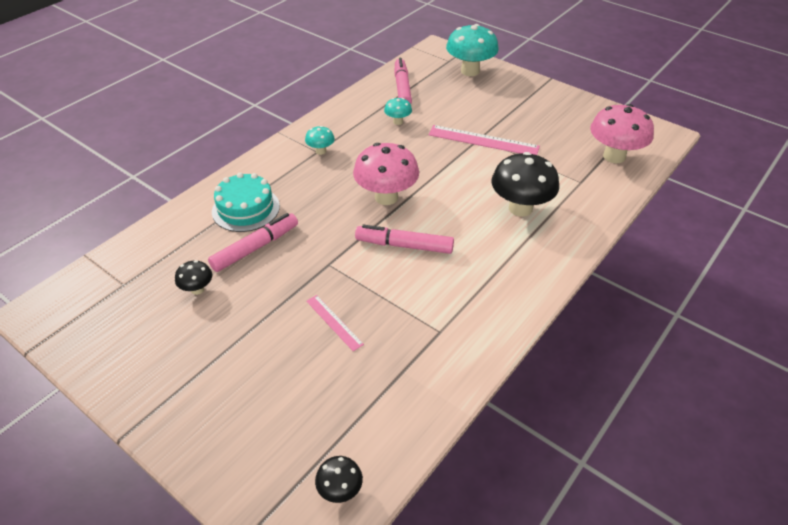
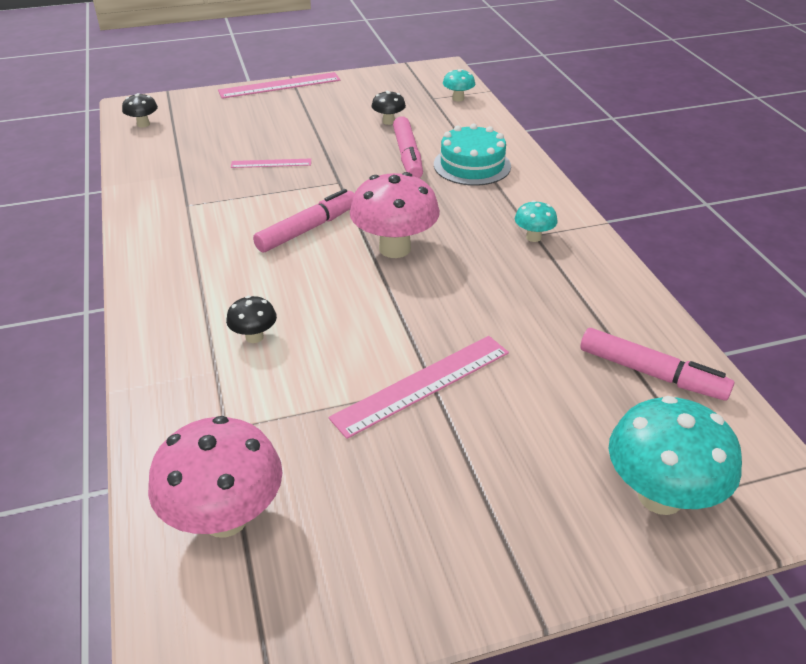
camera: 125 degrees right, 5 degrees down
(156, 429) = (279, 85): none -> pink ruler
(398, 122) = (549, 324): turquoise mushroom -> turquoise mushroom (458, 98)
(520, 208) = (254, 337): black mushroom -> black mushroom, size x0.49

